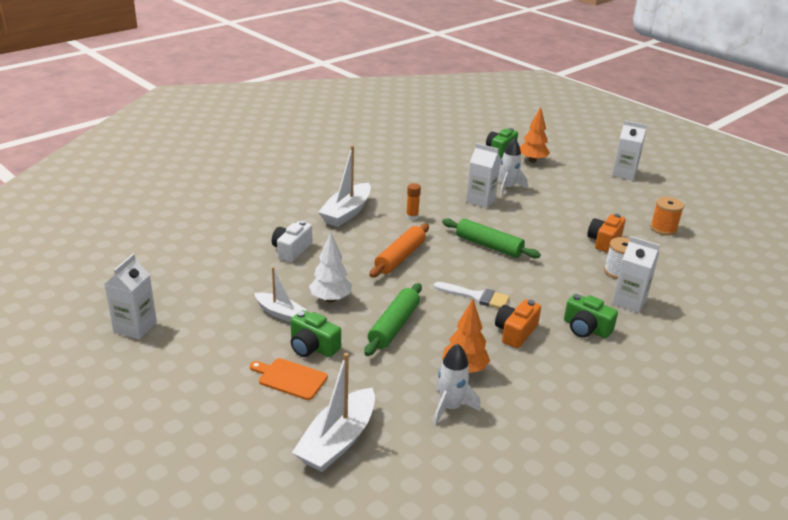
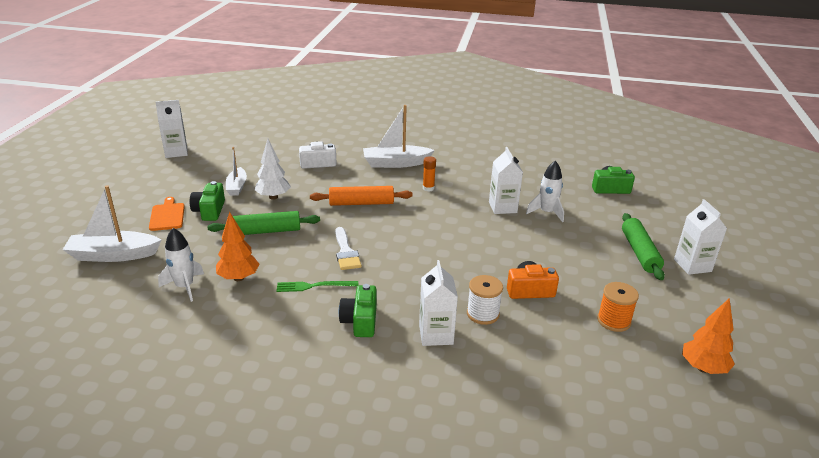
camera: 55 degrees right, 0 degrees up
(488, 246) = (432, 234): green rolling pin -> green rolling pin (639, 252)
(515, 332) = (314, 286): orange camera -> green fork
(532, 161) = (621, 209): orange tree -> orange tree (703, 368)

